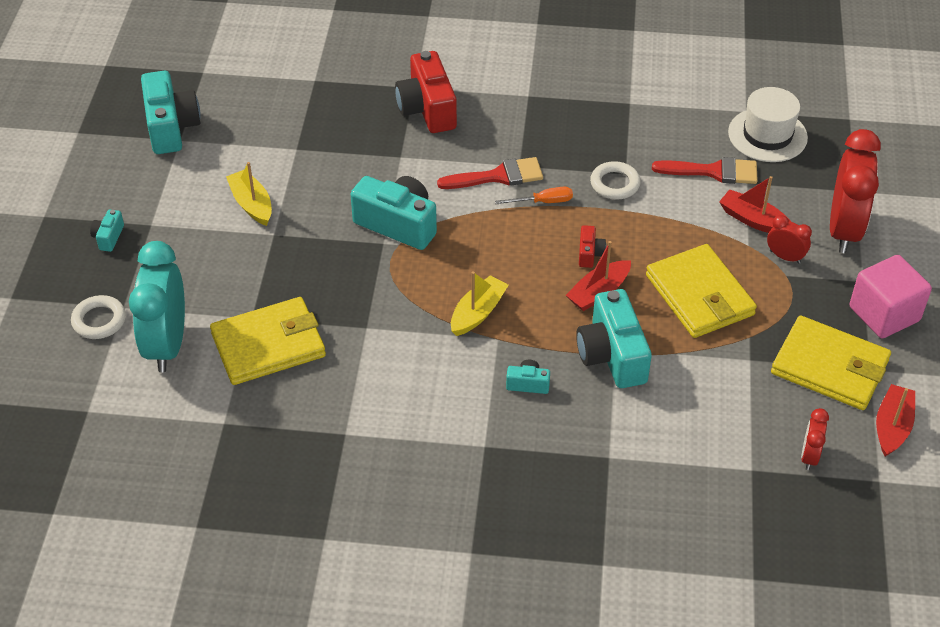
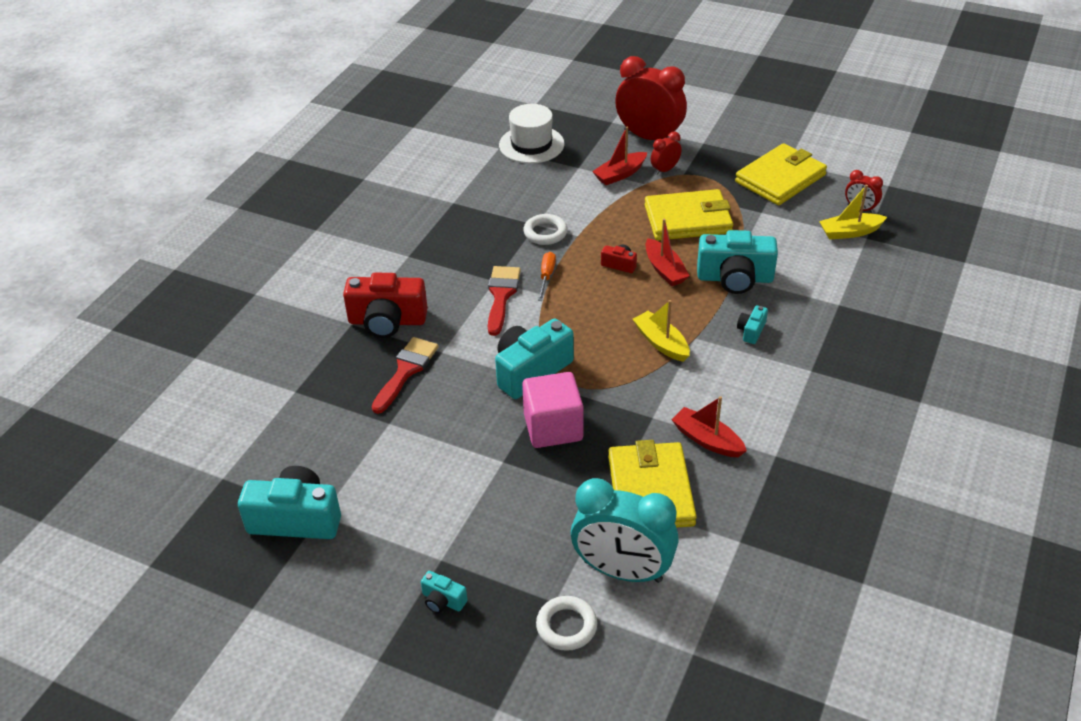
camera: 70 degrees left, 5 degrees down
(252, 204) = (452, 471): yellow boat -> yellow boat (850, 232)
(713, 171) = (557, 180): red brush -> red brush (406, 371)
(884, 314) = (738, 142): pink cube -> pink cube (553, 427)
(892, 427) = (842, 167): red boat -> red boat (707, 440)

